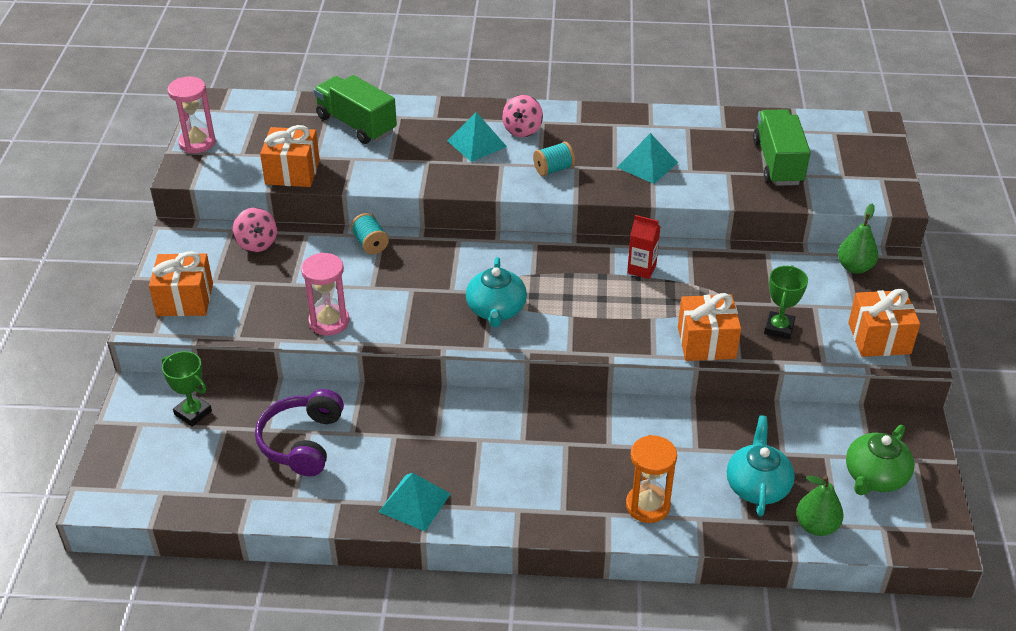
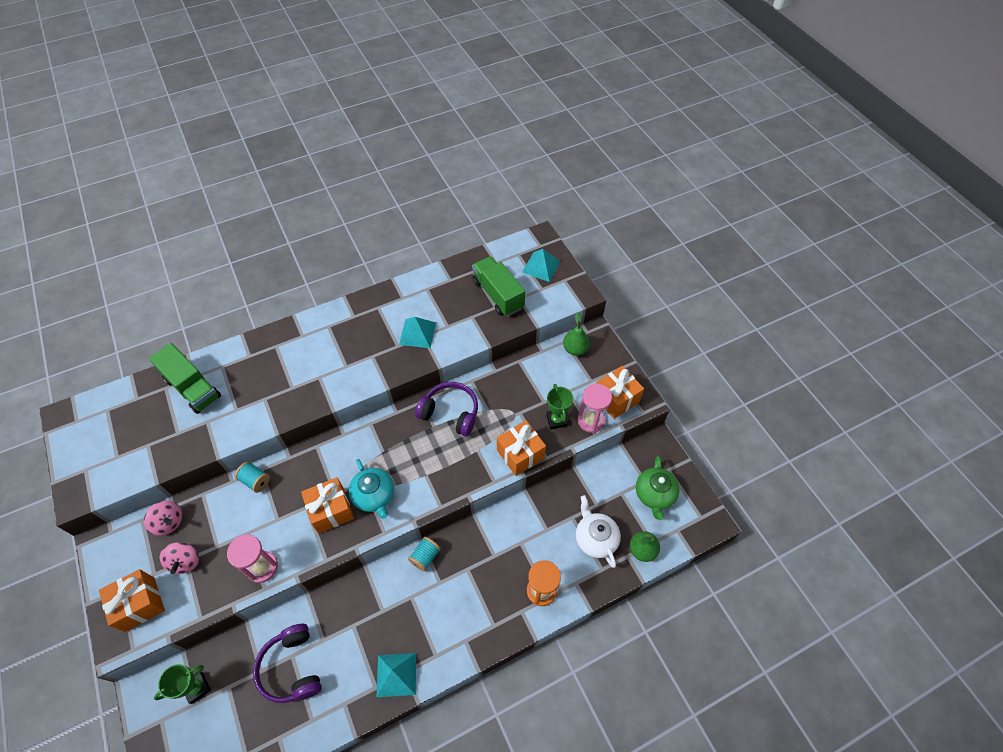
camera: 30 degrees left, 15 degrees up
(193, 413) = (197, 688): green trophy -> green trophy turned 45 degrees counterclockwise
(197, 143) = (73, 462): pink hourglass -> pink hourglass (591, 420)
(292, 172) = (167, 456): orange gift -> orange gift (331, 510)
(356, 125) = (193, 388): green truck -> green truck turned 150 degrees counterclockwise
(476, 143) = (292, 366): turquoise pyramid -> turquoise pyramid (541, 266)
(522, 130) = (318, 339): pink spinning top -> pink spinning top (185, 562)
(553, 169) = (357, 366): turquoise spool -> turquoise spool (425, 557)
(641, 269) = (450, 413): red carton -> purple headphones
(757, 486) = (595, 538): turquoise teapot -> white teapot

